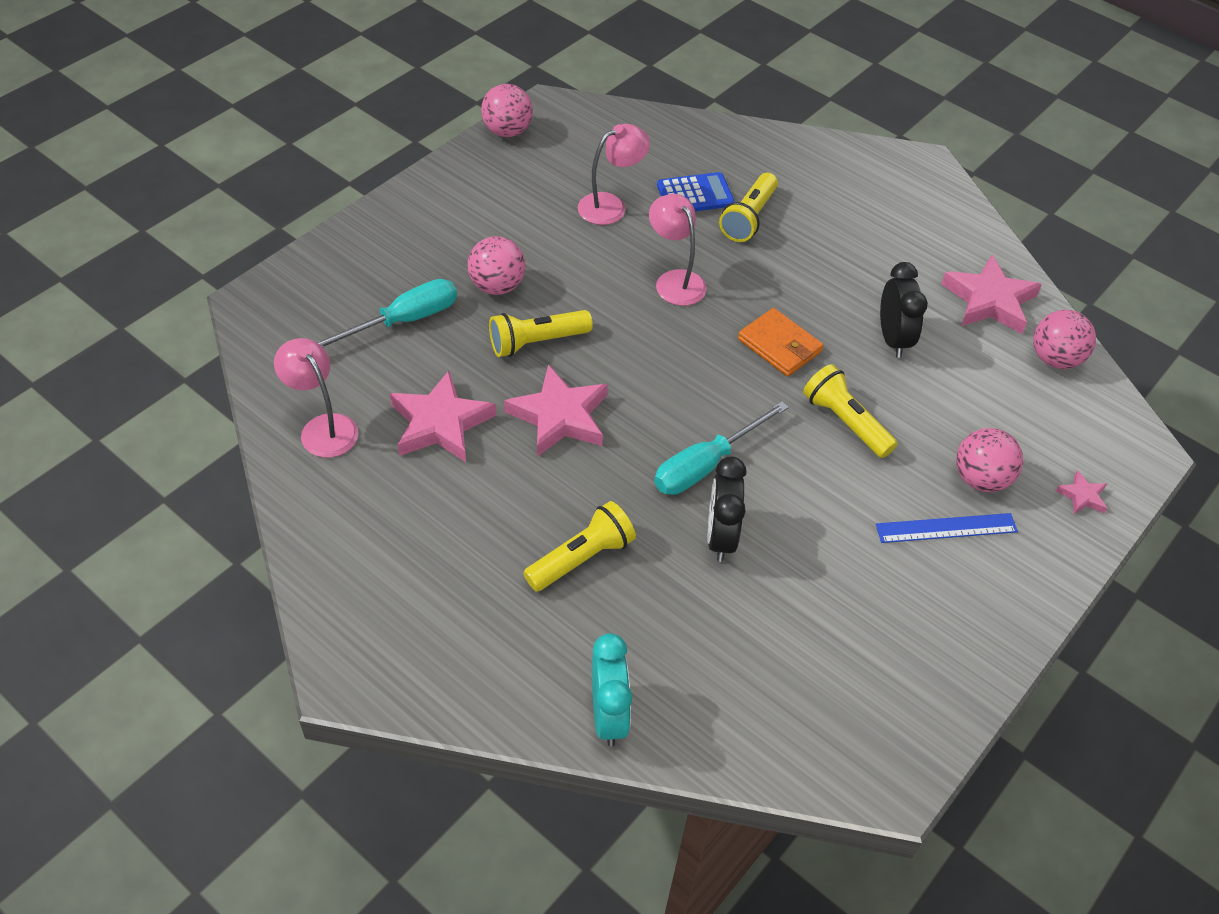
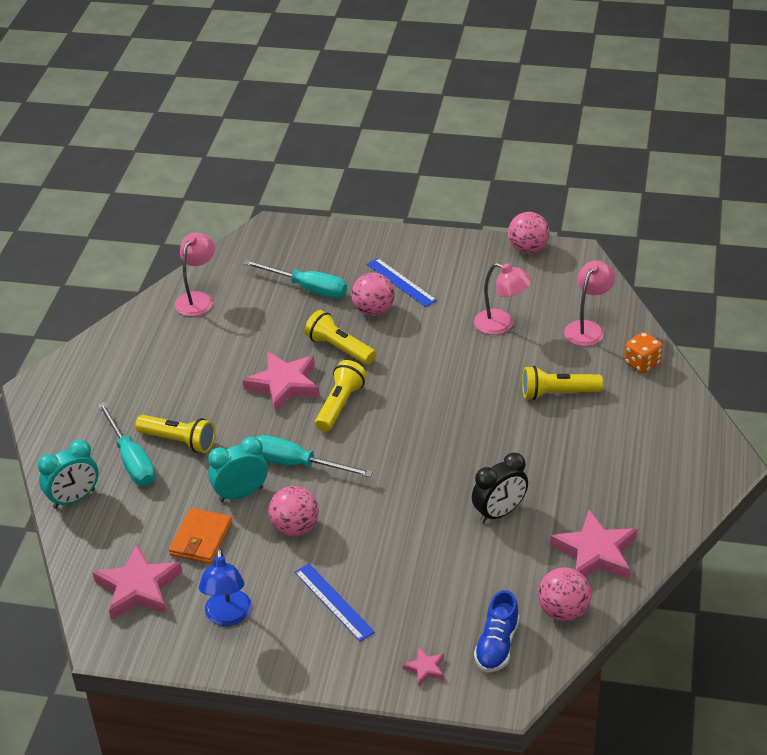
camera: 65 degrees right, 10 degrees down
(440, 423) = (238, 340): pink star -> pink star (138, 588)
(469, 243) = (401, 282): none -> blue ruler
(579, 622) = (131, 460): none -> turquoise screwdriver
(675, 280) = (455, 384): pink lamp -> pink lamp (587, 328)
(695, 194) = (555, 358): blue calculator -> none
(720, 537) = (241, 494): black clock -> turquoise clock
(750, 146) = (642, 363): none -> orange dice
(779, 345) = (438, 457): orange wallet -> orange wallet (201, 539)
(845, 422) = (392, 516): yellow flashlight -> yellow flashlight (340, 405)
(917, 635) = (228, 616): none -> blue lamp
(980, 479) = (396, 605): pink ball -> pink ball (295, 528)
(1076, 427) = (497, 645): none -> blue shoe

